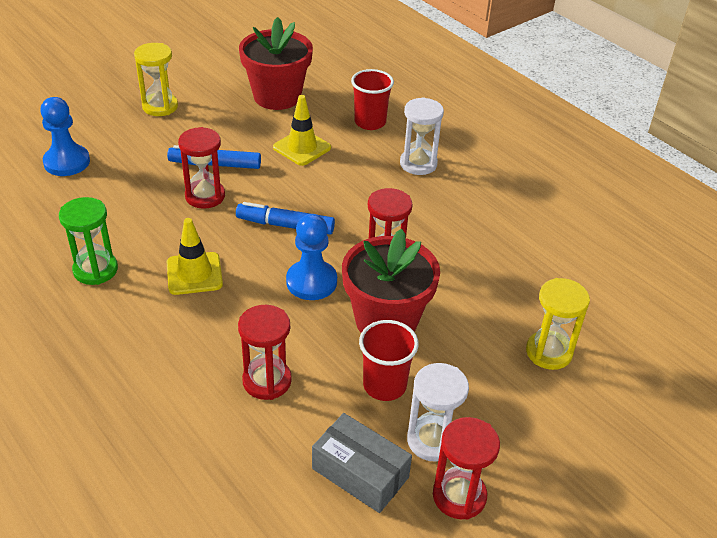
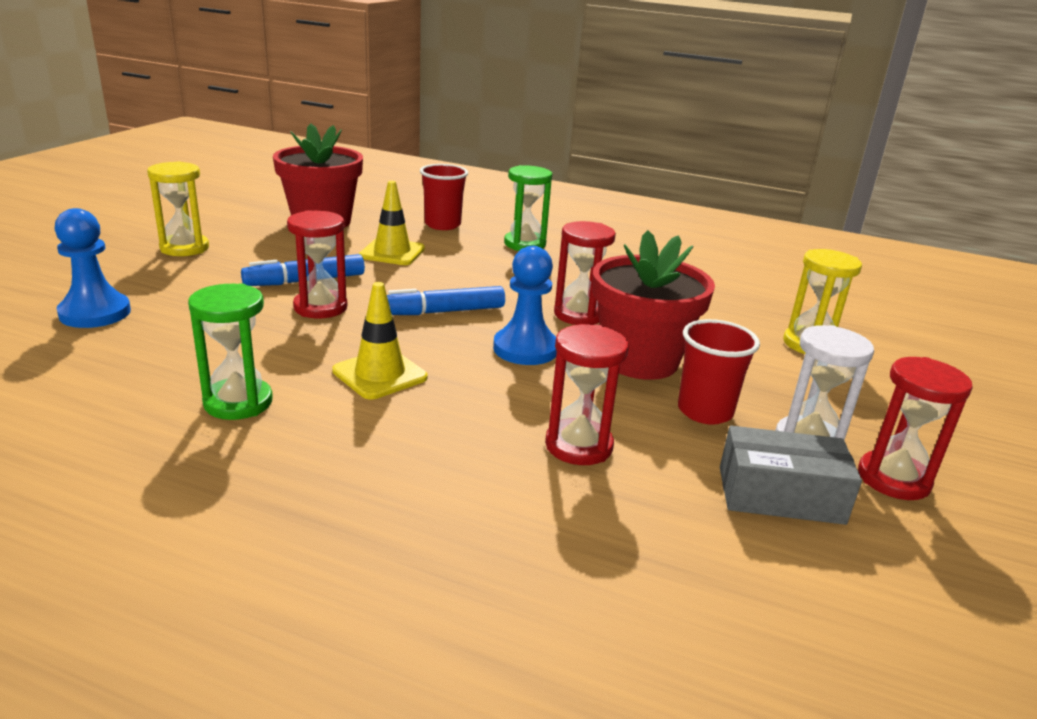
camera: 30 degrees left, 15 degrees down
(418, 164) = (525, 244): white hourglass -> green hourglass

